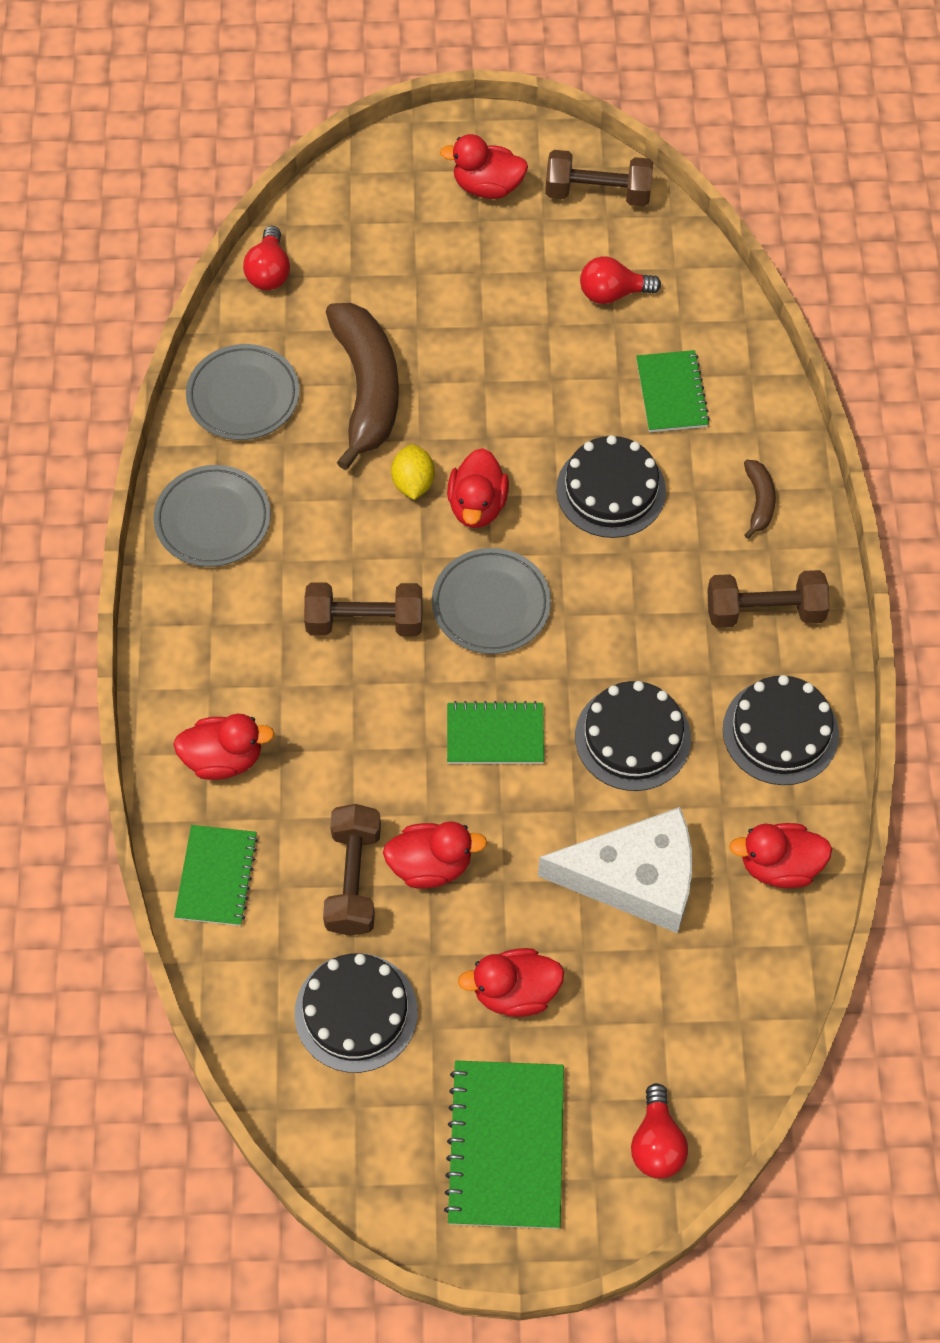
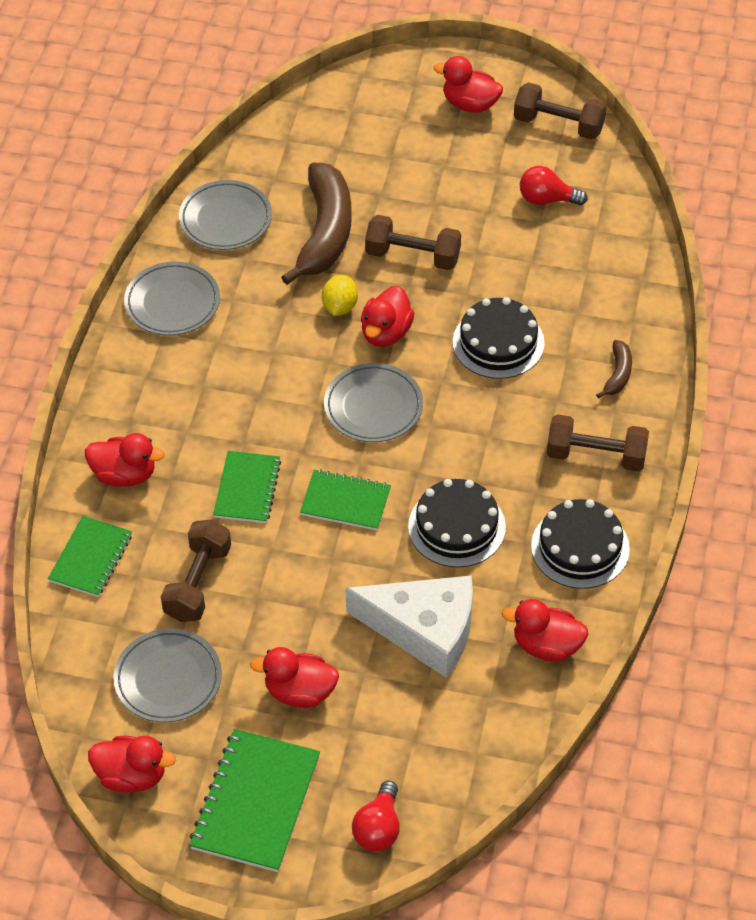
camera: 15 degrees right, 10 degrees down
(269, 272) = (275, 134): red light bulb -> none
(356, 1012) = (168, 679): black cake -> grey plate
(364, 621) = (268, 399): brown dumbbell -> brown dumbbell (413, 256)
(431, 865) = (263, 585): red duck -> red duck (132, 776)
(671, 393) = (571, 281): green notebook -> green notebook (247, 489)

